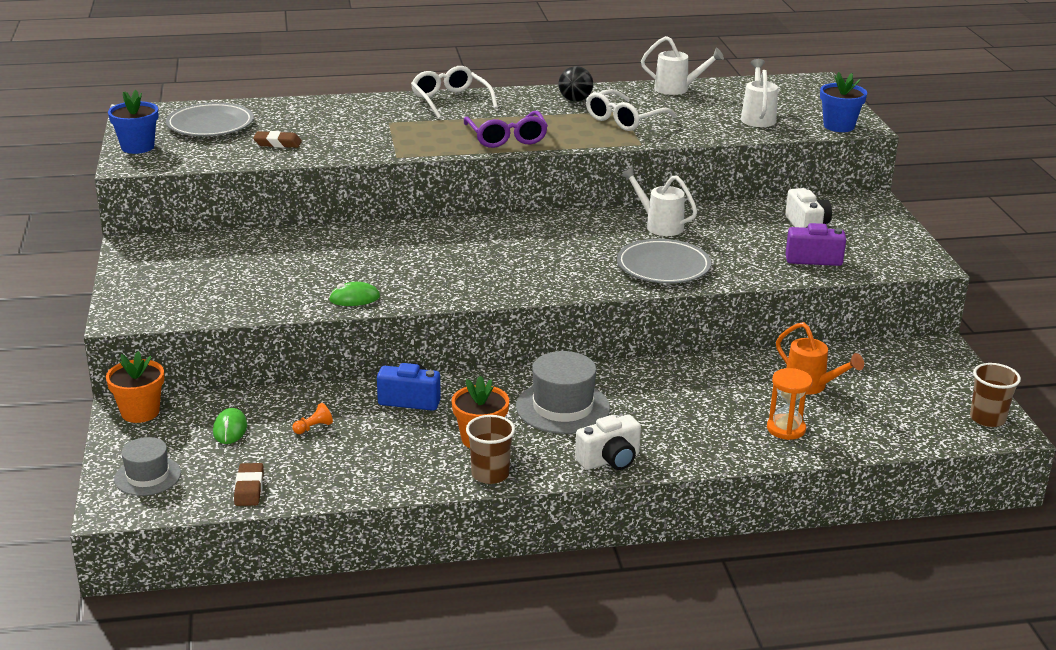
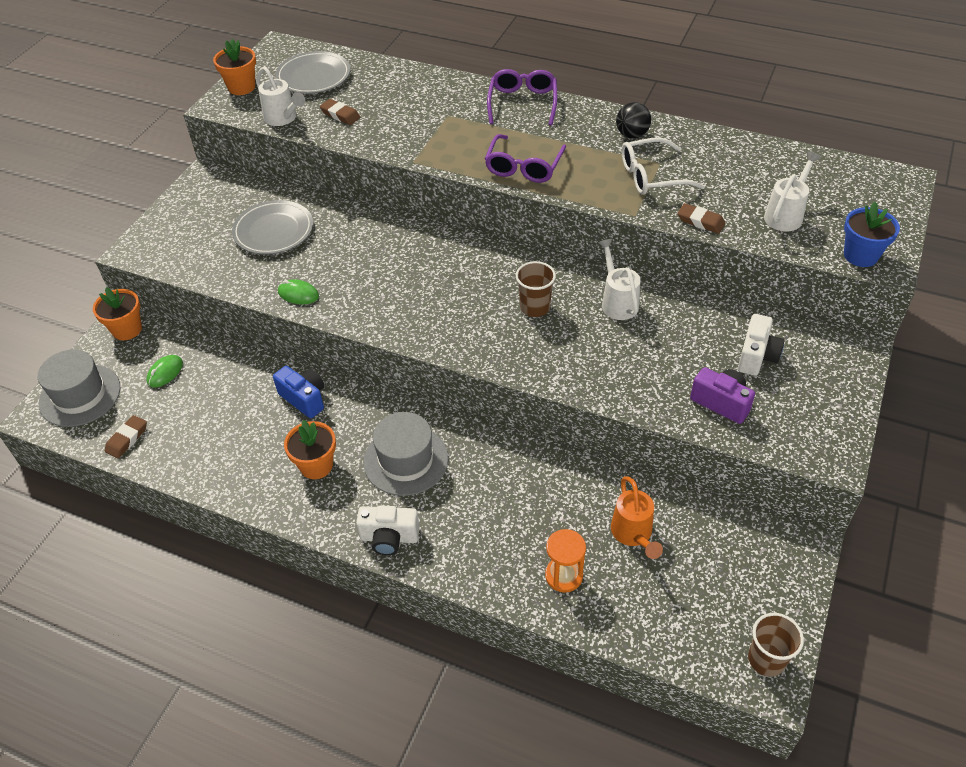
camera: 35 degrees right, 20 degrees up
(137, 147) = (241, 87): blue flower pot -> orange flower pot
(147, 476) = (80, 395): grey hat -> grey hat, size x1.56
(313, 428) = (217, 397): orange pawn -> none
(450, 101) = (522, 103): white glasses -> purple glasses
(490, 474) = (290, 507): brown cup -> brown cup (535, 307)
(663, 266) = (572, 356): grey plate -> grey plate (273, 231)
(676, 89) = (743, 148): white watering can -> white watering can (283, 118)
(698, 136) = (700, 221): none -> brown eraser

